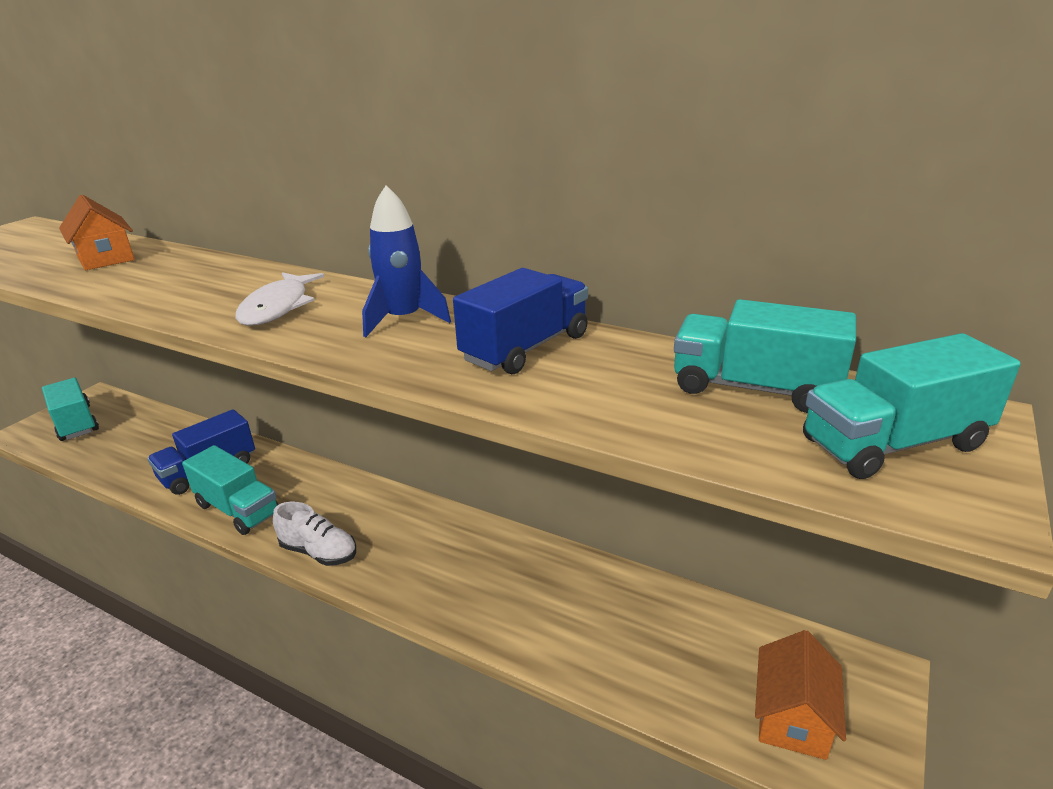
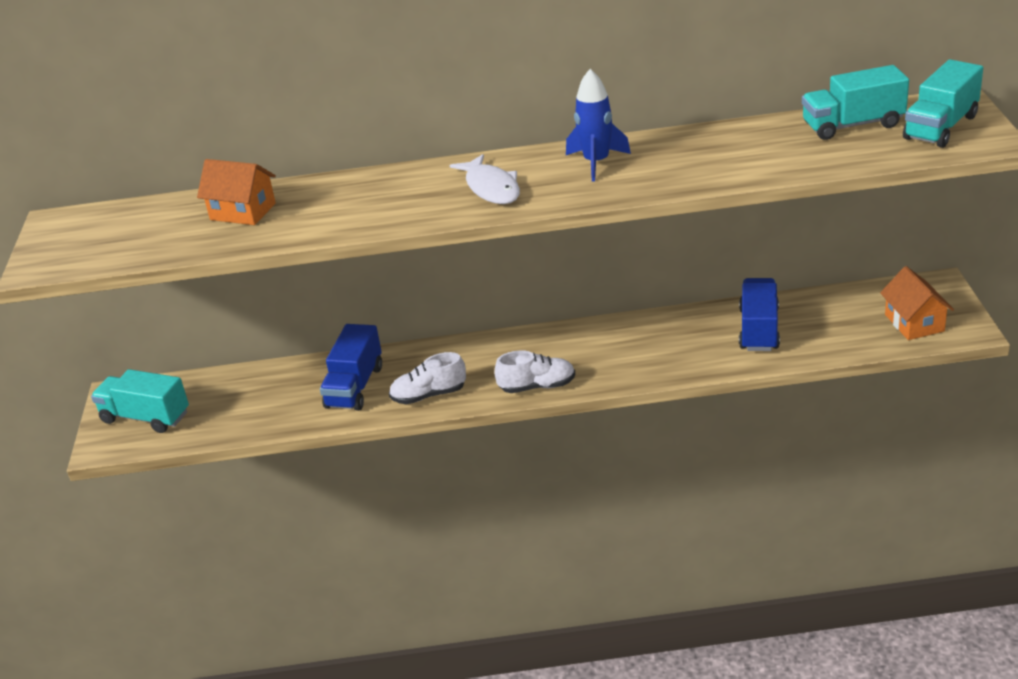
camera: 30 degrees left, 5 degrees up
(238, 509) = (429, 395): turquoise truck -> white shoe
(526, 348) = (704, 150): blue truck -> blue truck (759, 330)

